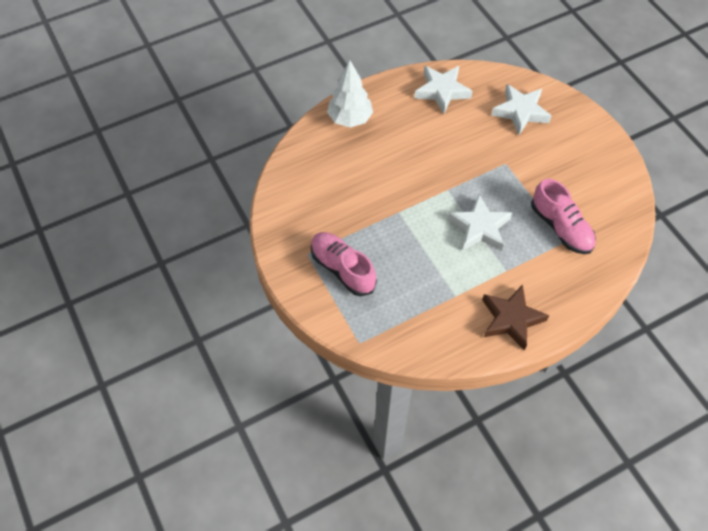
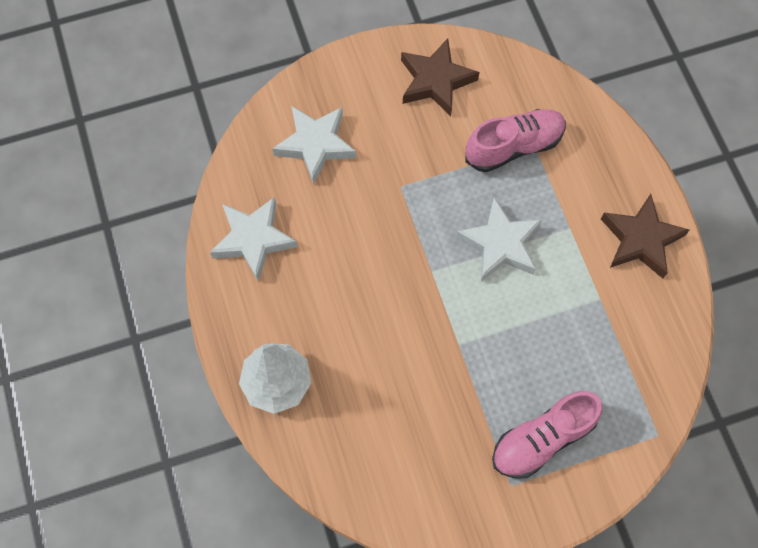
camera: 80 degrees left, 10 degrees up
(596, 172) = (435, 81): none -> brown star

